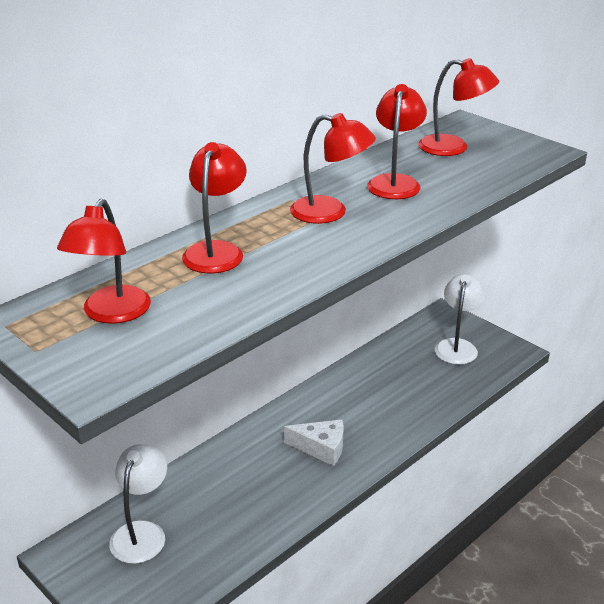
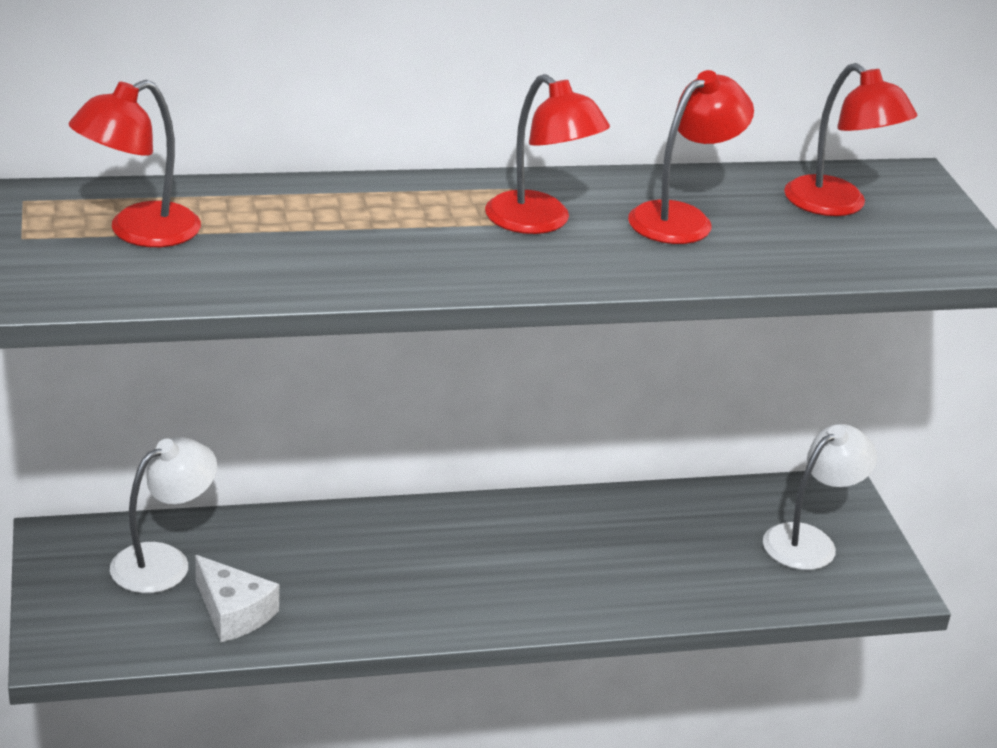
camera: 30 degrees right, 0 degrees up
(216, 251) = (339, 212): red lamp -> none
(321, 448) = (472, 575): white cheese -> white cheese (233, 612)

